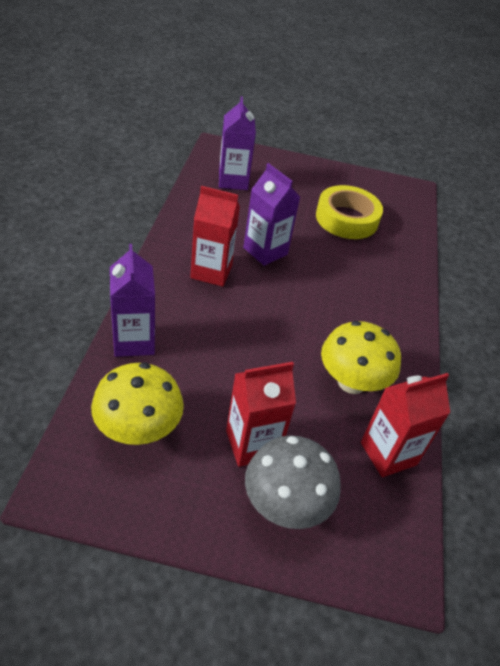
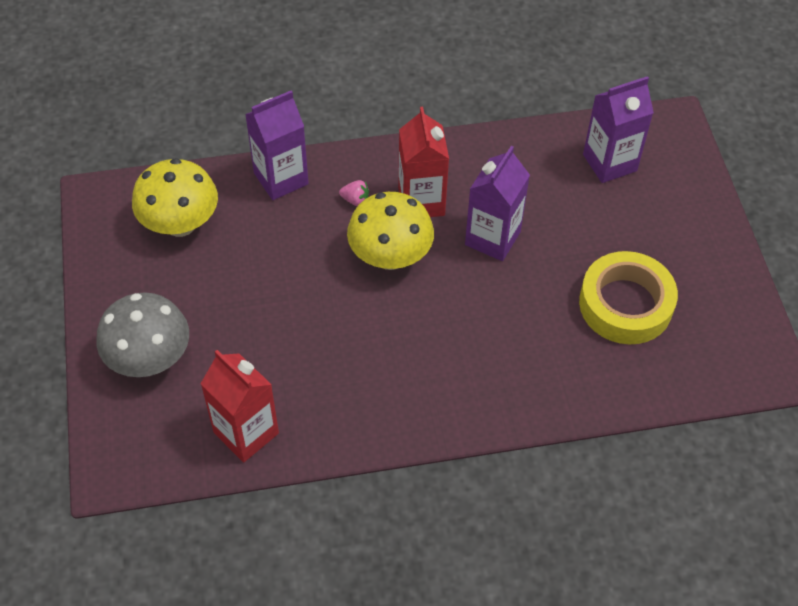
camera: 75 degrees right, 10 degrees up
(187, 305) = (355, 200): none -> pink strawberry
(252, 444) = (204, 313): red carton -> none
(351, 382) = (327, 377): yellow mushroom -> yellow mushroom (390, 256)

